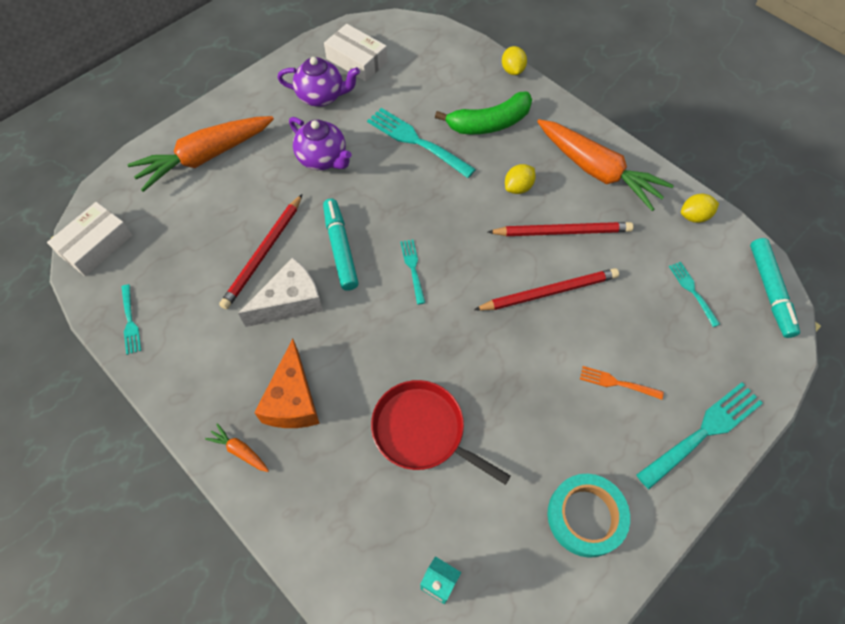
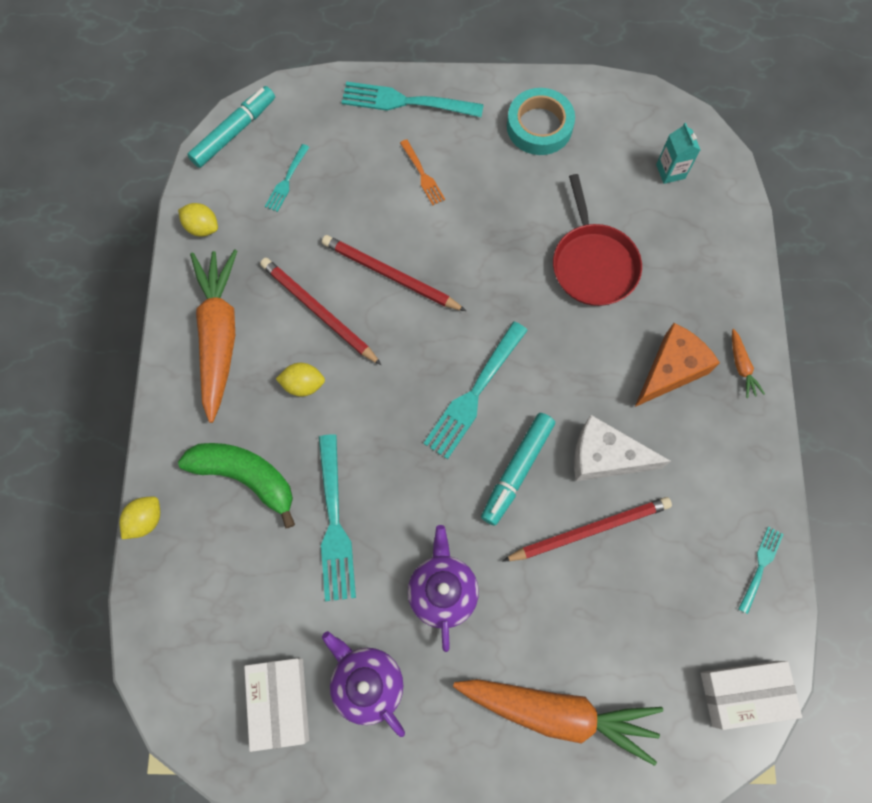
camera: 135 degrees left, 10 degrees up
(413, 269) = (475, 392): turquoise fork -> turquoise fork, size x1.85

